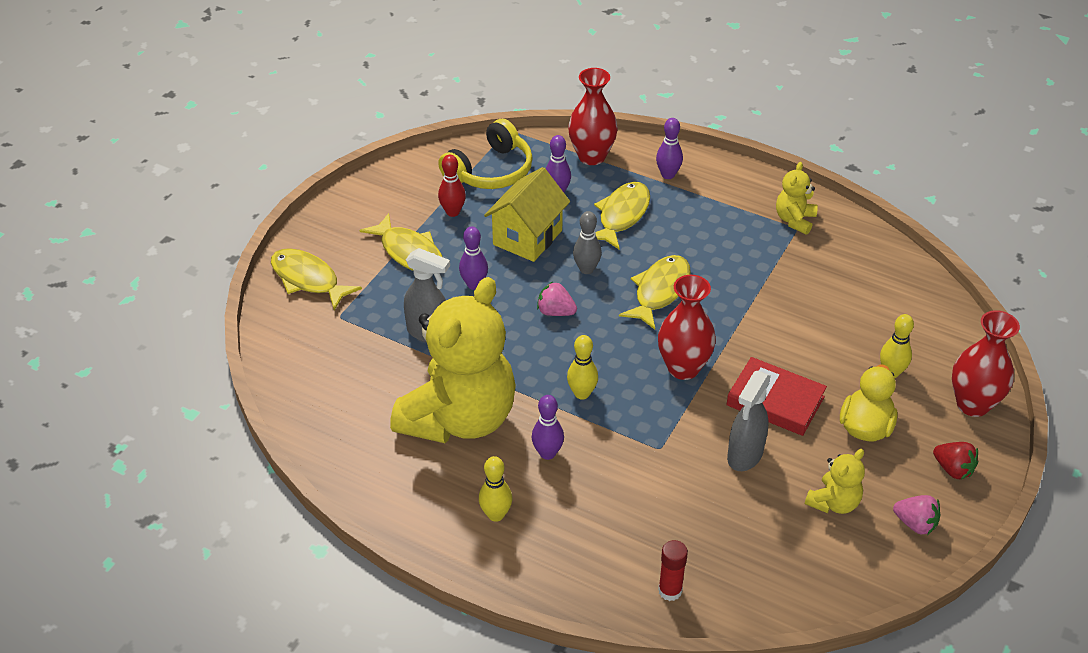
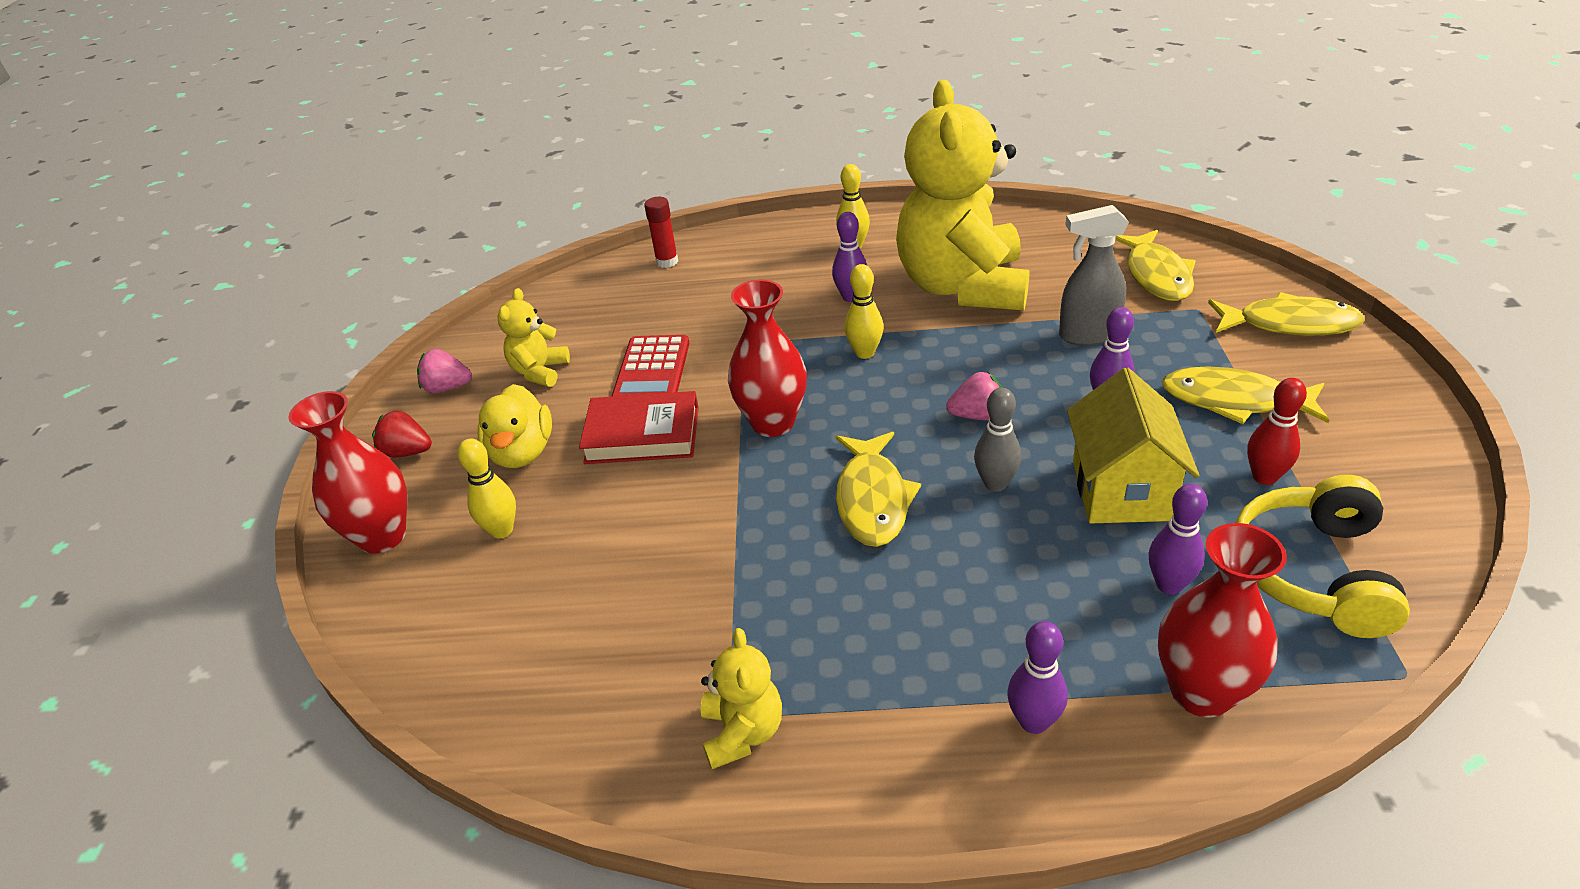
camera: 155 degrees right, 5 degrees down
(622, 215) = (1030, 593): yellow fish -> yellow fish (1156, 275)
(744, 455) = (652, 372): grey spray bottle -> red calculator

